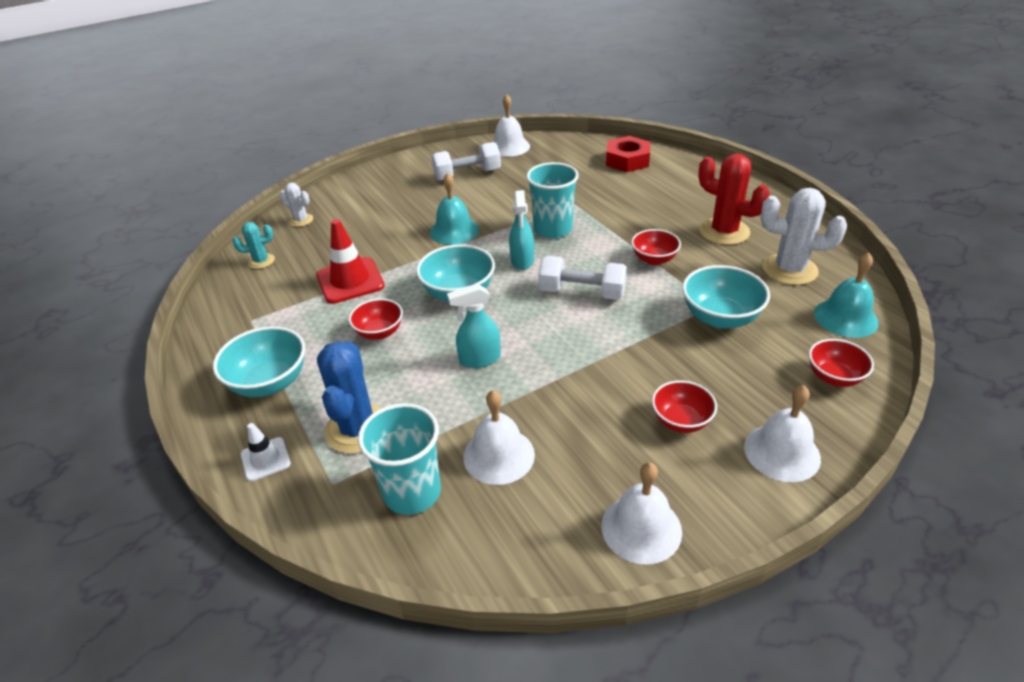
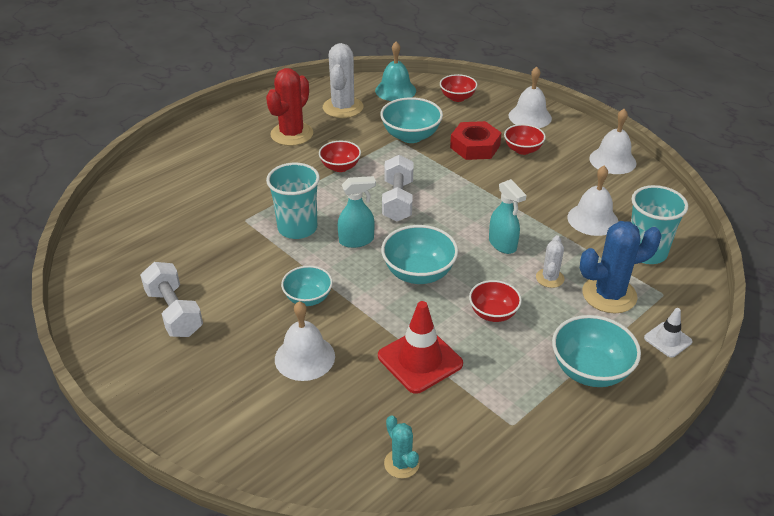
camera: 105 degrees left, 0 degrees up
(301, 220) = (297, 457): white cactus -> white cactus (550, 278)
(454, 231) = (308, 298): turquoise bell -> turquoise bowl
(509, 147) = (98, 287): white bell -> white bell (304, 357)
(627, 160) = (150, 191): red nut -> red nut (475, 146)

